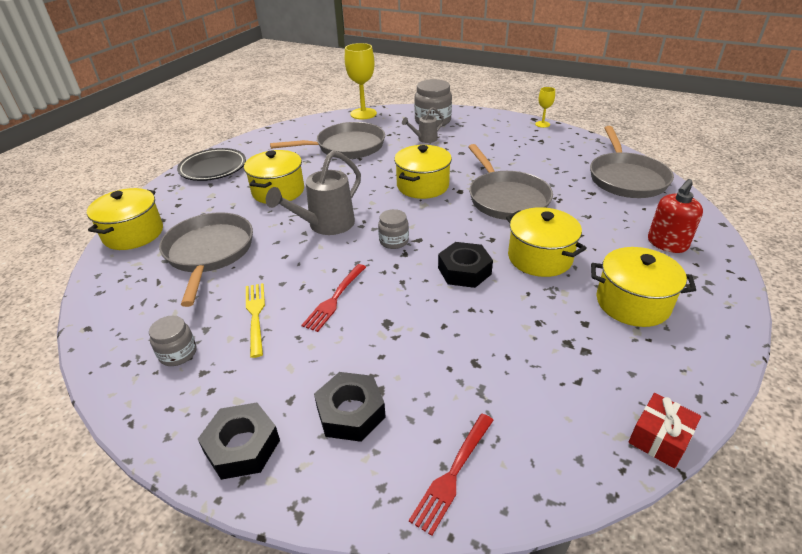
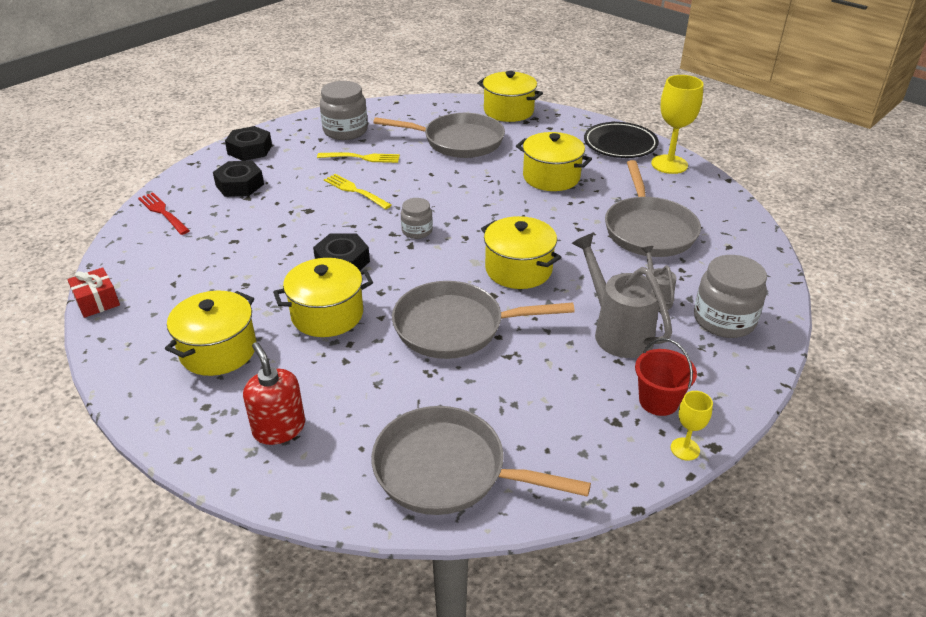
camera: 105 degrees right, 0 degrees up
(178, 353) = (345, 131): grey jar -> grey jar, size x1.73
(326, 225) = (468, 198): grey watering can -> grey watering can (617, 332)
(334, 299) = (355, 191): red fork -> yellow fork
(363, 114) = (765, 258): yellow goblet -> yellow goblet (669, 164)
(515, 132) = (658, 401): none -> red bucket

